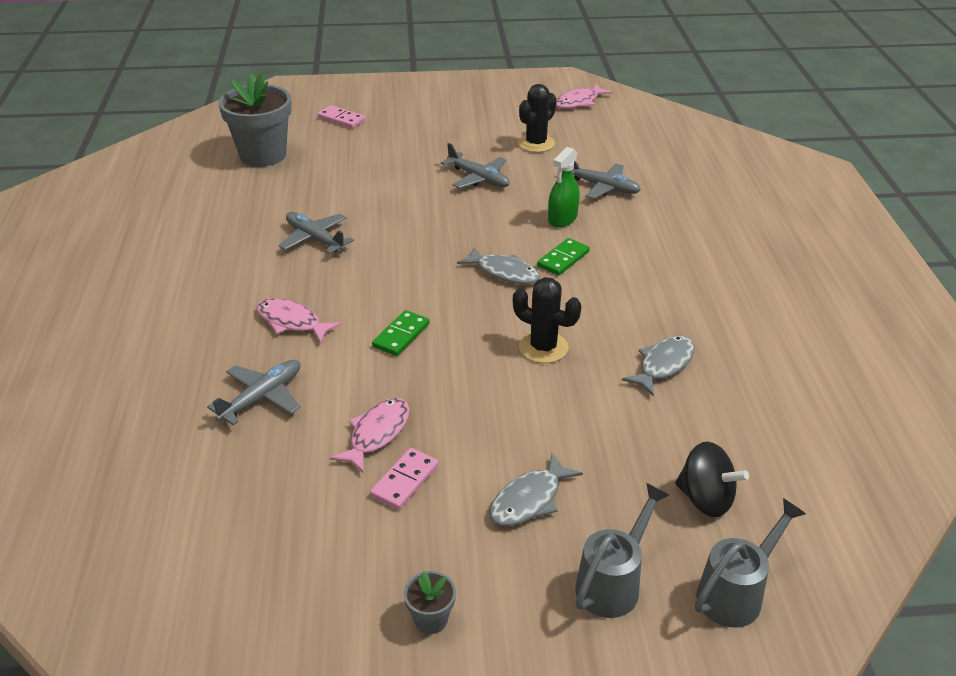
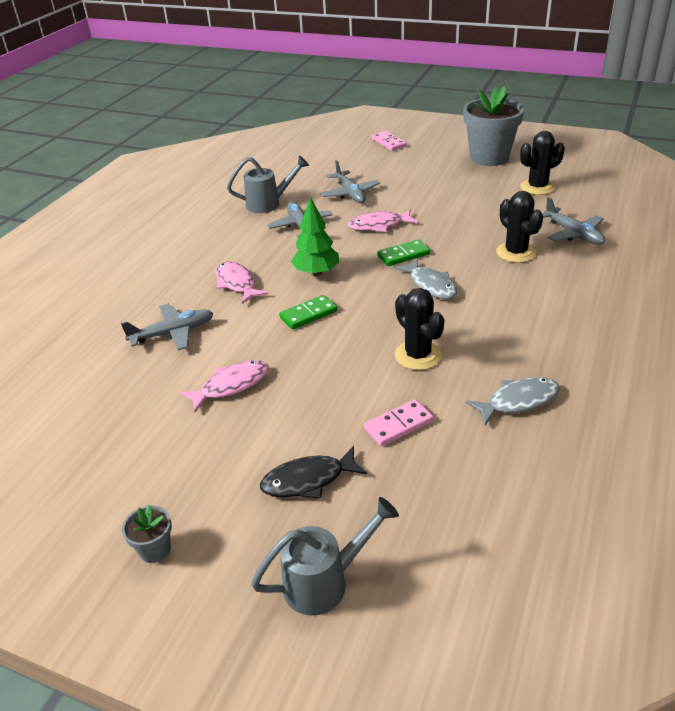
camera: 30 degrees right, 0 degrees up
(263, 155) = (310, 159): grey flower pot -> grey flower pot (489, 157)
(374, 288) = (316, 273): none -> green tree
(405, 481) = (223, 429): pink domino -> pink domino (398, 425)
(478, 178) = (465, 206): grey plane -> grey plane (350, 193)
(529, 500) = (308, 480): grey fish -> black fish
(562, 218) = (516, 252): green spray bottle -> black cactus
(563, 259) = (491, 286): green domino -> green domino (403, 255)
(578, 102) = (603, 160): pink fish -> pink fish (378, 225)
(705, 499) = (469, 538): black spinning top -> none
(736, 593) = (433, 641): grey watering can -> grey watering can (268, 204)

